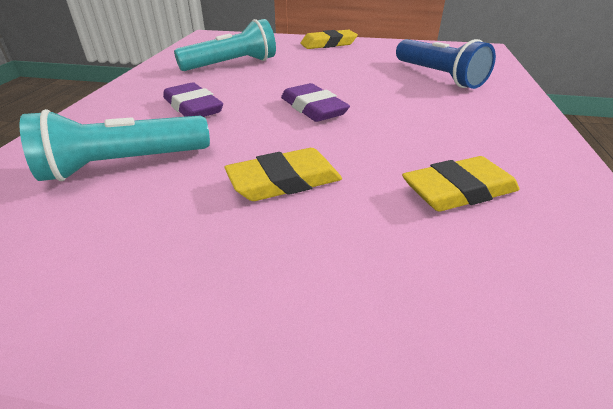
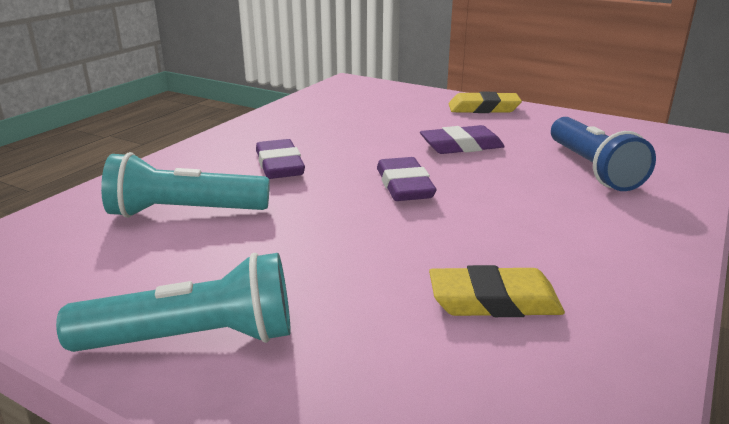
camera: 20 degrees right, 10 degrees down
(232, 65) = (350, 122): turquoise flashlight -> turquoise flashlight (194, 339)
(284, 181) = (319, 255): yellow eraser -> none
(333, 72) = (461, 146): none -> purple eraser

